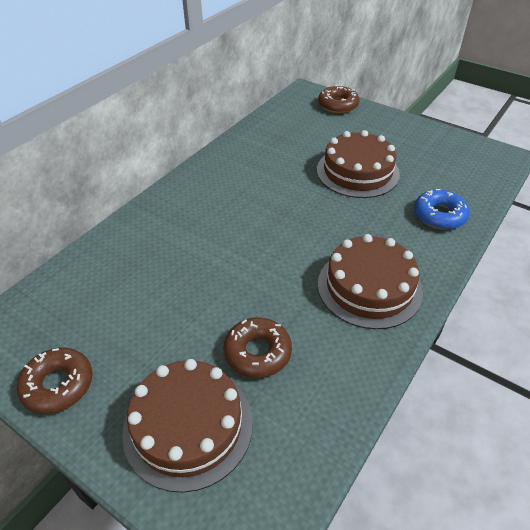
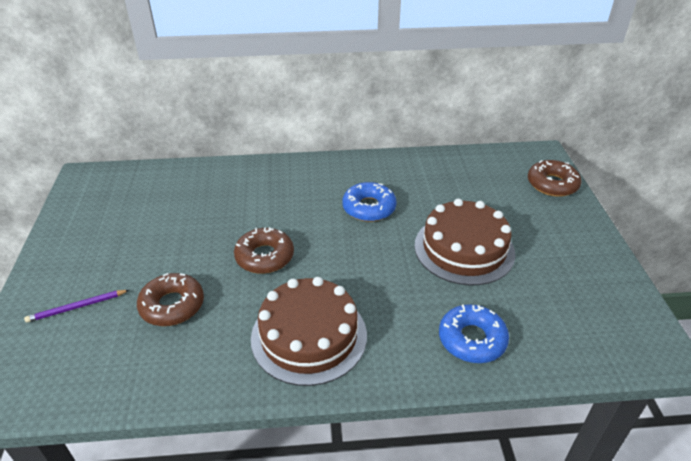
camera: 50 degrees right, 5 degrees down
(58, 385) = (71, 228): brown donut -> brown donut (264, 256)
(188, 426) = (77, 307): brown cake -> purple pencil
(267, 187) = (369, 208): none -> blue donut

